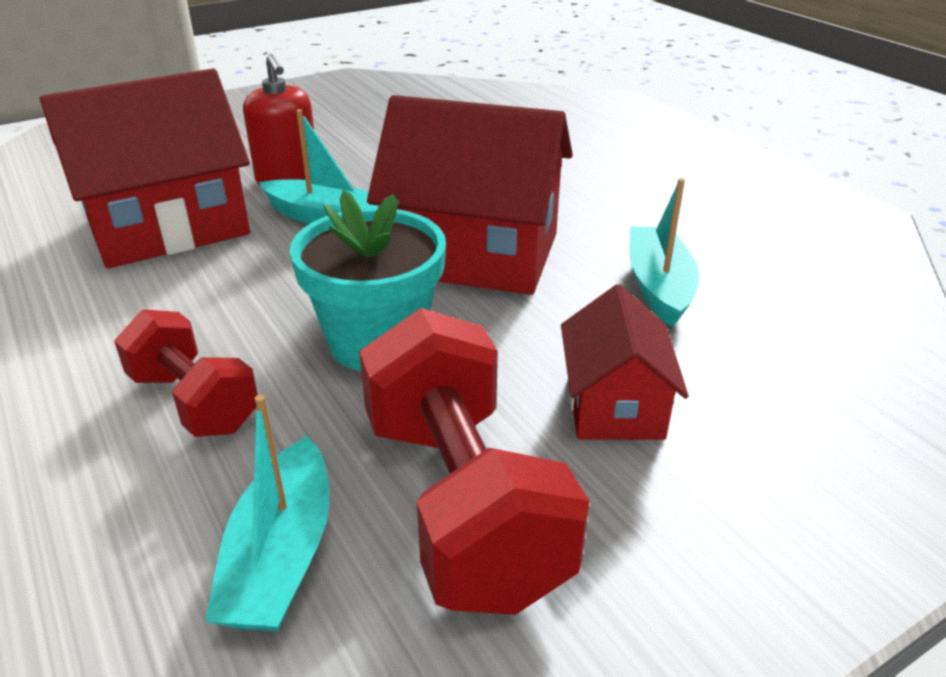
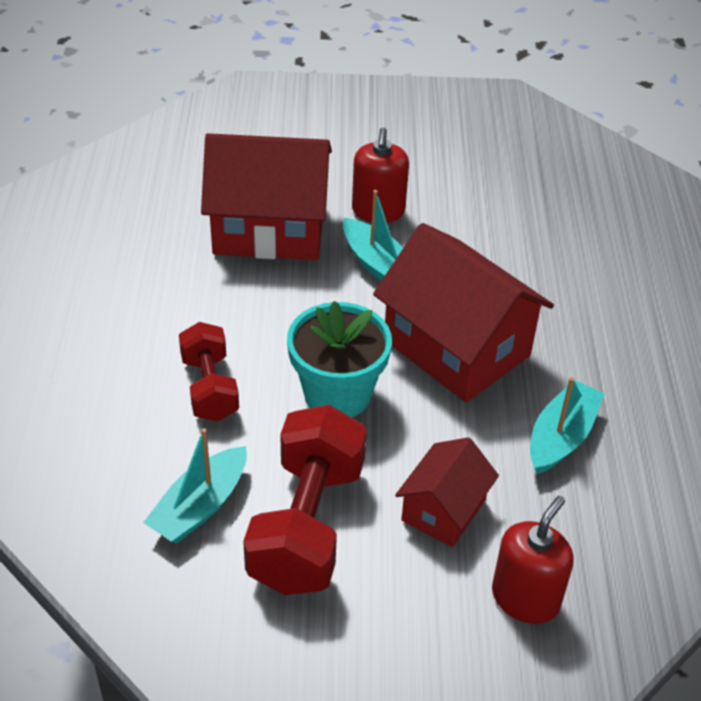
camera: 30 degrees right, 10 degrees up
(801, 453) = (525, 598): none -> red soap dispenser

